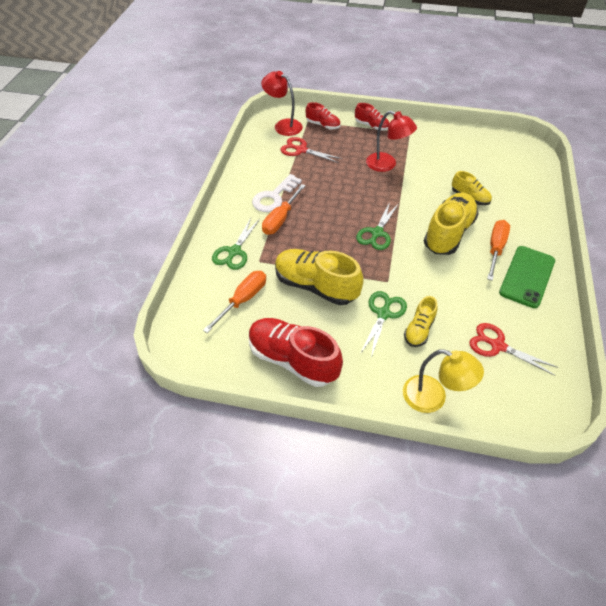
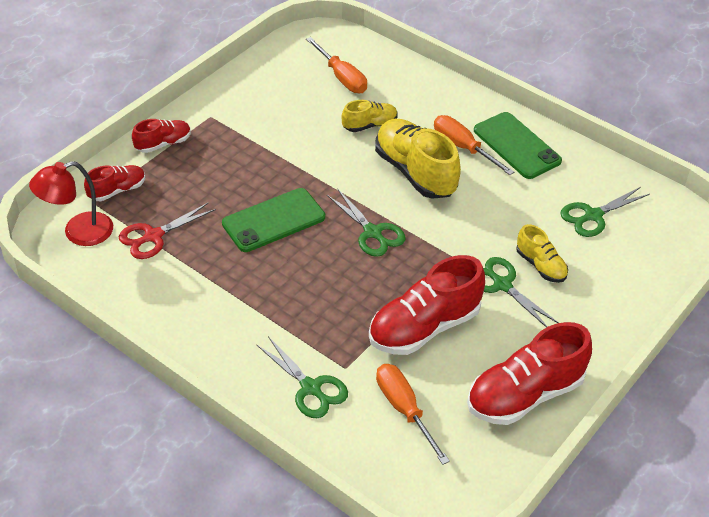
camera: 65 degrees left, 5 degrees down
(274, 197) = (231, 305): white key -> none
(280, 219) = (281, 315): orange screwdriver -> orange screwdriver (342, 77)
(316, 286) = (424, 327): yellow shoe -> red shoe
(350, 188) = (273, 220): none -> green phone
(387, 165) = (255, 166): red lamp -> none
(433, 398) = (631, 297): yellow lamp -> none
(498, 346) = (593, 216): red scissors -> green scissors

